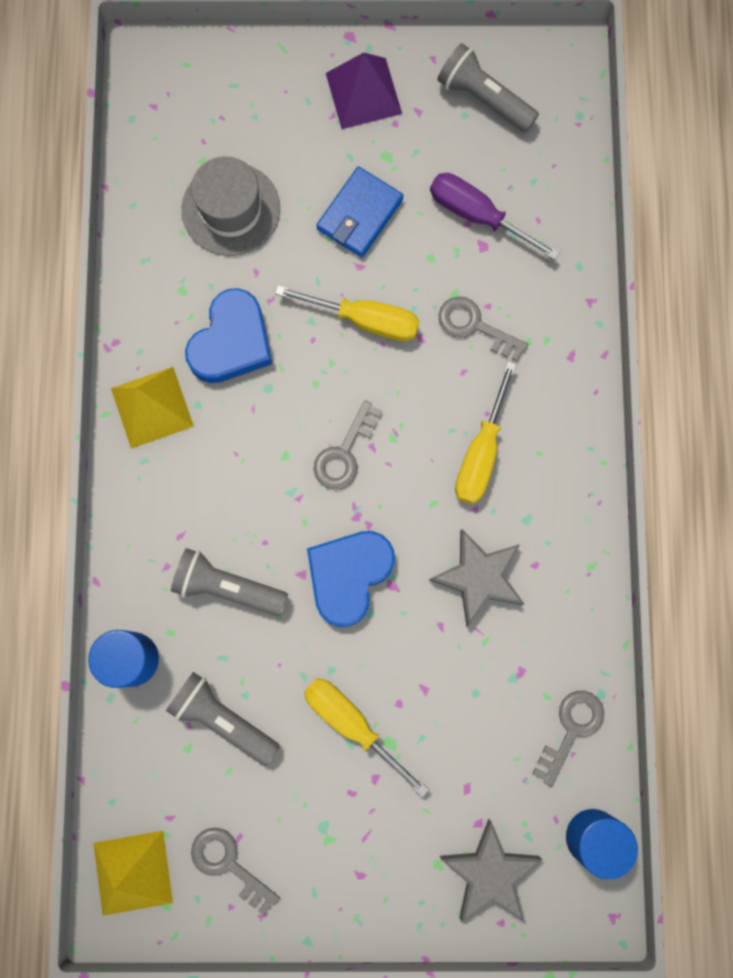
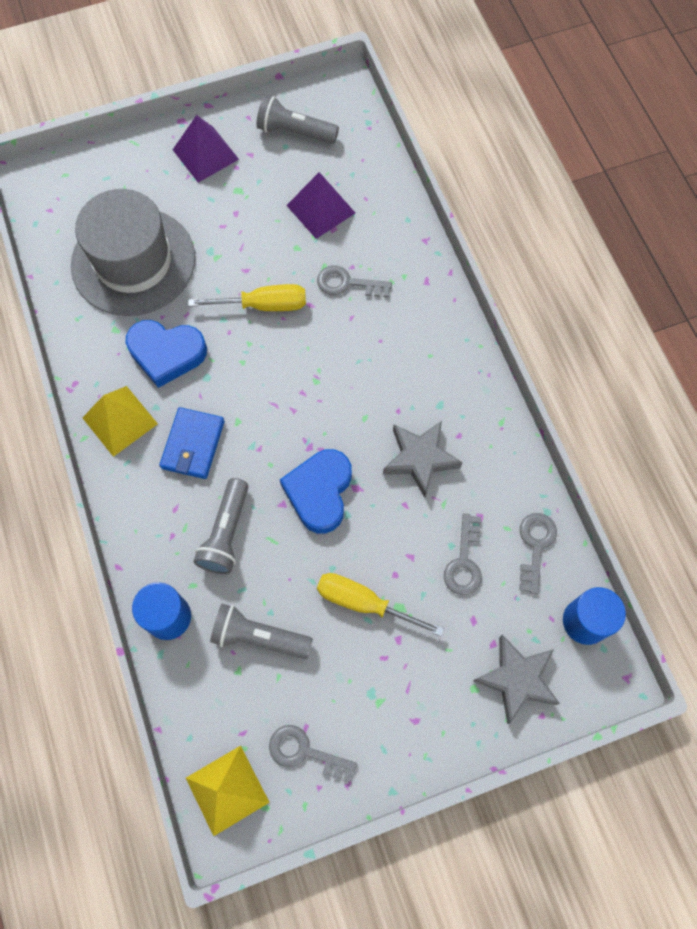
camera: 20 degrees left, 10 degrees down
(227, 586) = (226, 533): grey flashlight -> grey flashlight turned 75 degrees counterclockwise
(231, 209) = (133, 261): grey hat -> grey hat, size x1.58
(231, 342) = (166, 353): blue heart -> blue heart turned 90 degrees clockwise
(344, 452) = (283, 403): grey key -> grey key (464, 561)
(360, 214) = (232, 235): blue wallet -> blue wallet (193, 445)
(478, 216) = (320, 209): purple screwdriver -> purple pyramid
(481, 452) = (386, 368): yellow screwdriver -> none

